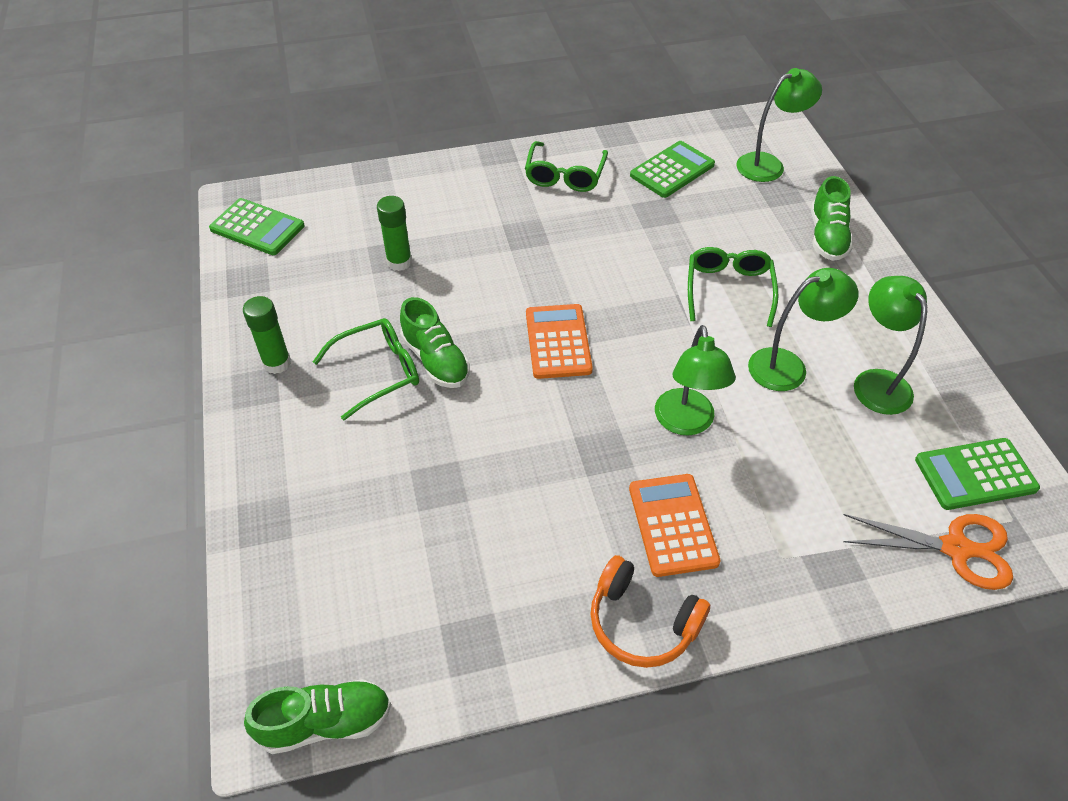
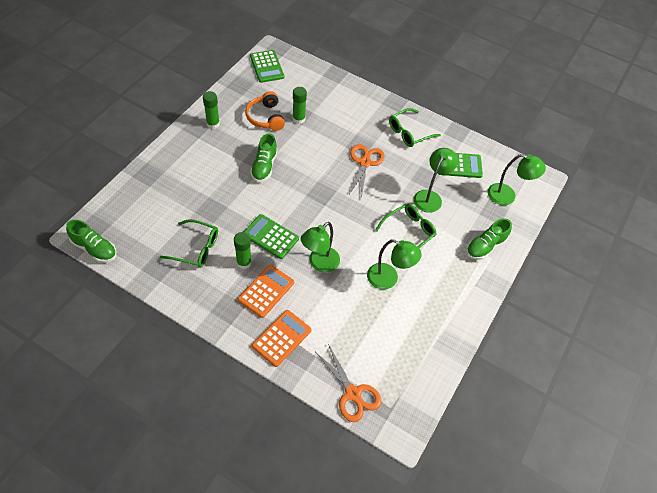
camera: 40 degrees right, 5 degrees up
(377, 372) = (240, 154): green glasses -> green glasses (195, 248)
(558, 342) = (315, 195): orange calculator -> orange calculator (281, 338)
(562, 250) = (365, 163): none -> orange scissors
(589, 515) = (244, 262): none -> green glue stick
(642, 622) = (214, 309): orange headphones -> orange headphones (266, 117)
(876, 382) = (415, 315): green lamp -> green lamp (430, 197)
(975, 474) = (401, 380): green calculator -> green calculator (270, 237)

